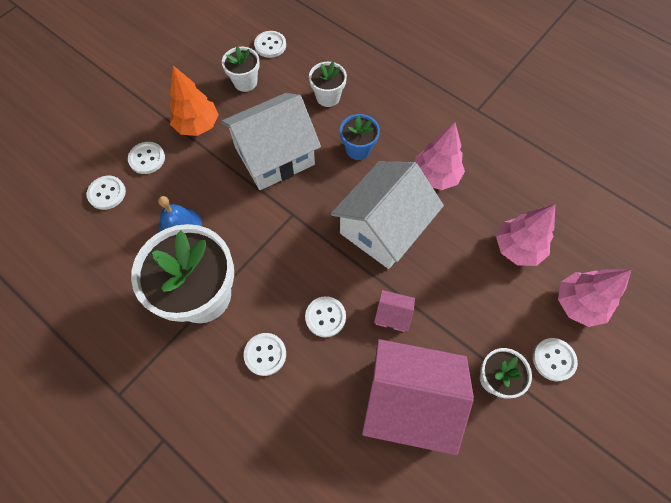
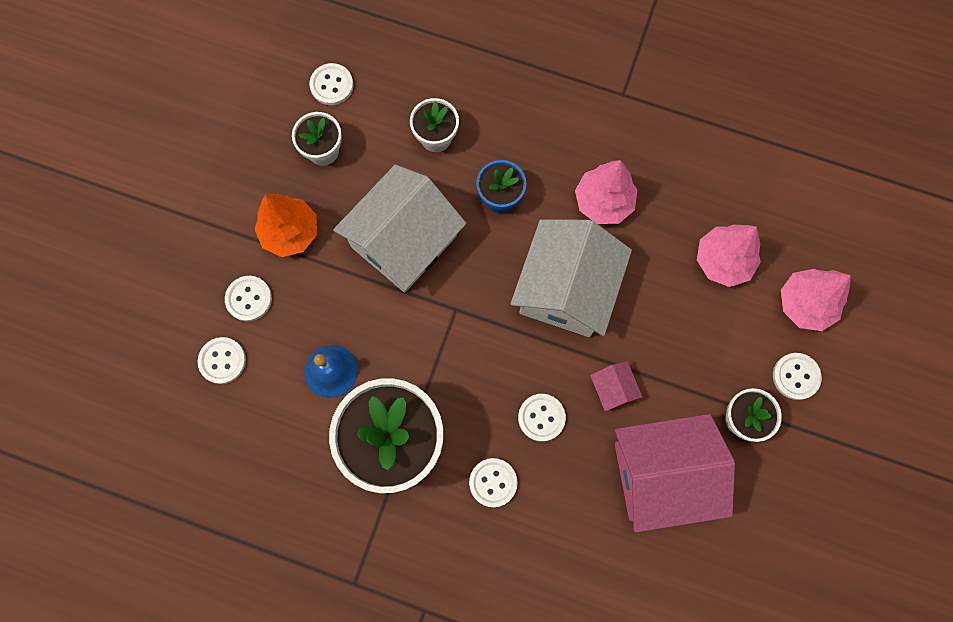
camera: 20 degrees left, 10 degrees up
(392, 315) = (613, 389): pink house -> pink house turned 75 degrees clockwise

